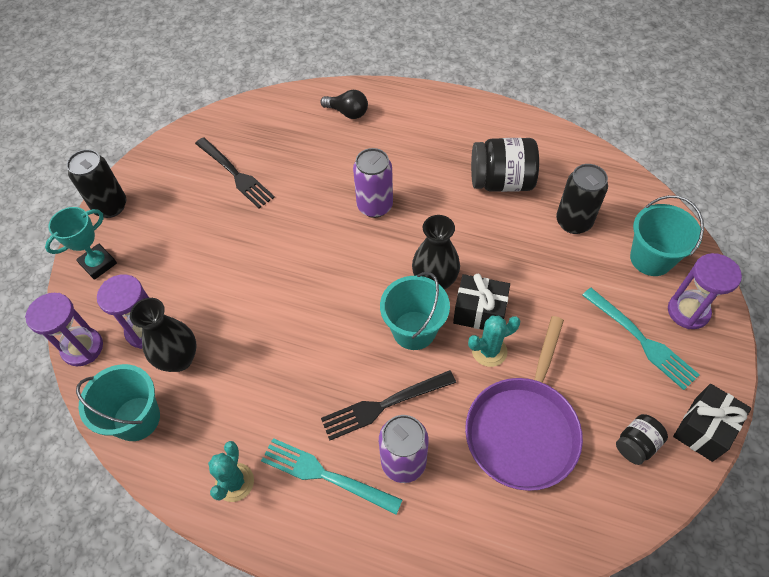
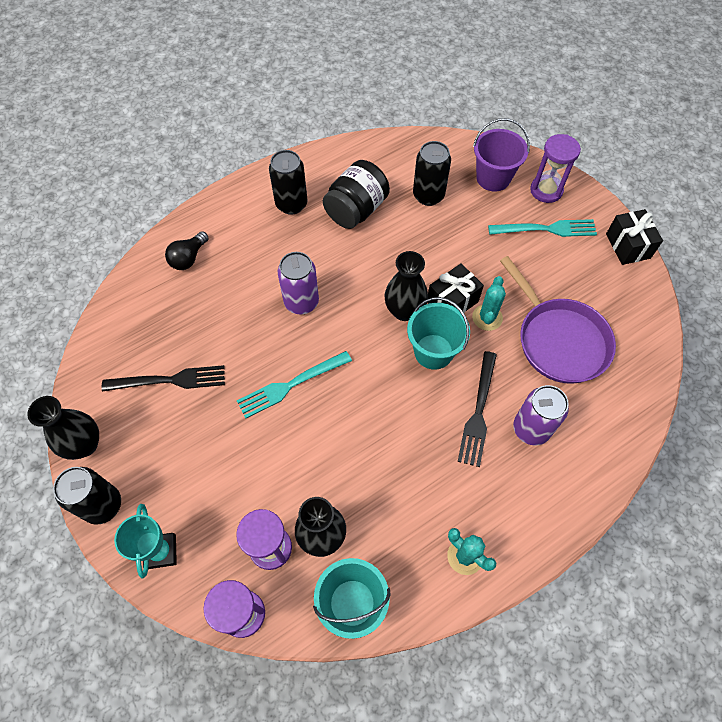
camera: 55 degrees left, 5 degrees up
(148, 164) = (84, 445): none -> black vase
(325, 475) = (504, 487): turquoise fork -> turquoise fork (290, 385)
(347, 112) = (188, 258): black light bulb -> black light bulb turned 150 degrees clockwise
(460, 137) = (291, 204): none -> black can
(636, 444) = (613, 287): black jar -> none
(651, 258) = (493, 178): turquoise bucket -> purple bucket

